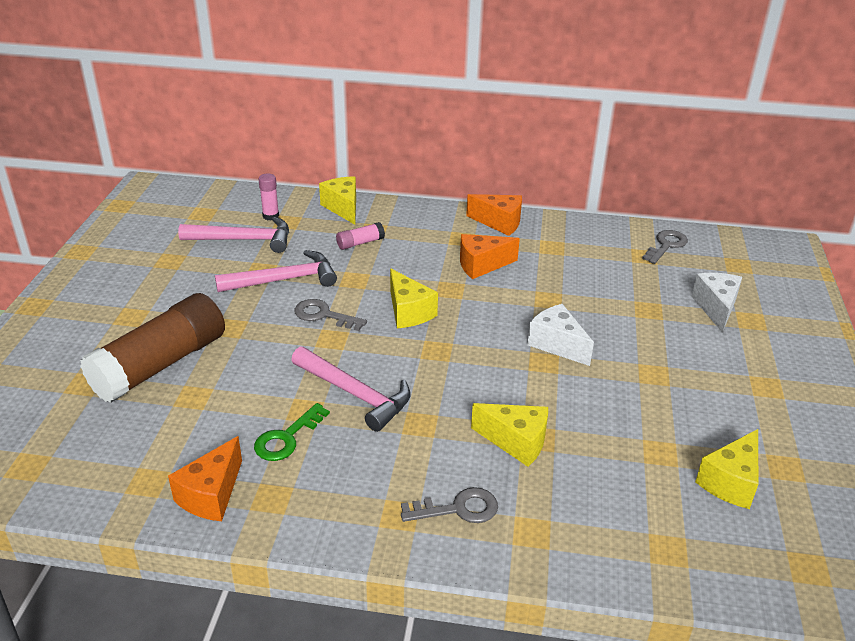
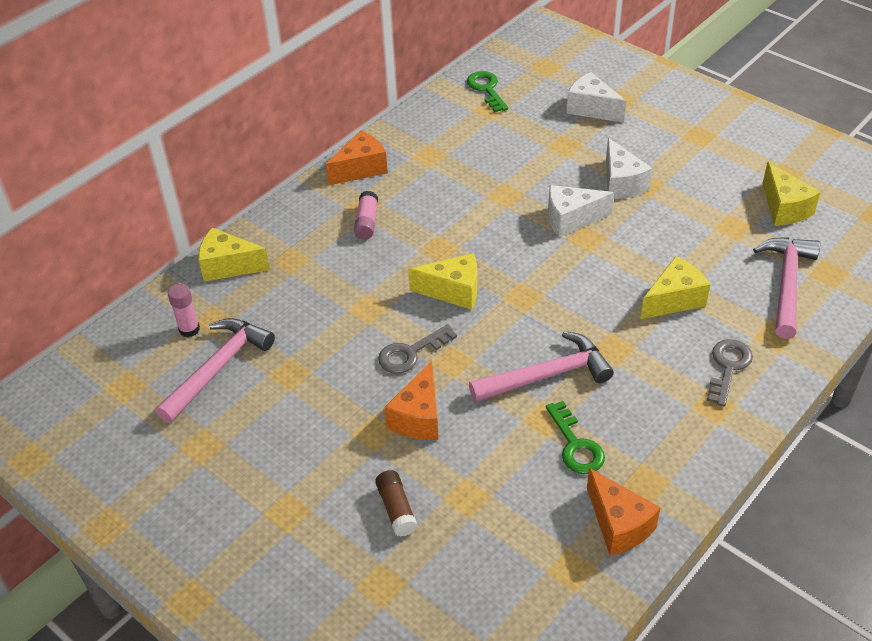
camera: 55 degrees left, 10 degrees up
(160, 364) = (396, 509): brown glue stick -> brown glue stick, size x0.41
(284, 280) = (324, 361): pink hammer -> pink hammer (786, 284)
(360, 243) = (308, 279): pink glue stick -> pink glue stick (366, 222)
(481, 265) = (420, 212): orange cheese -> orange cheese (418, 417)
(637, 358) = (621, 183): none -> white cheese
(666, 245) = (486, 89): grey key -> green key

